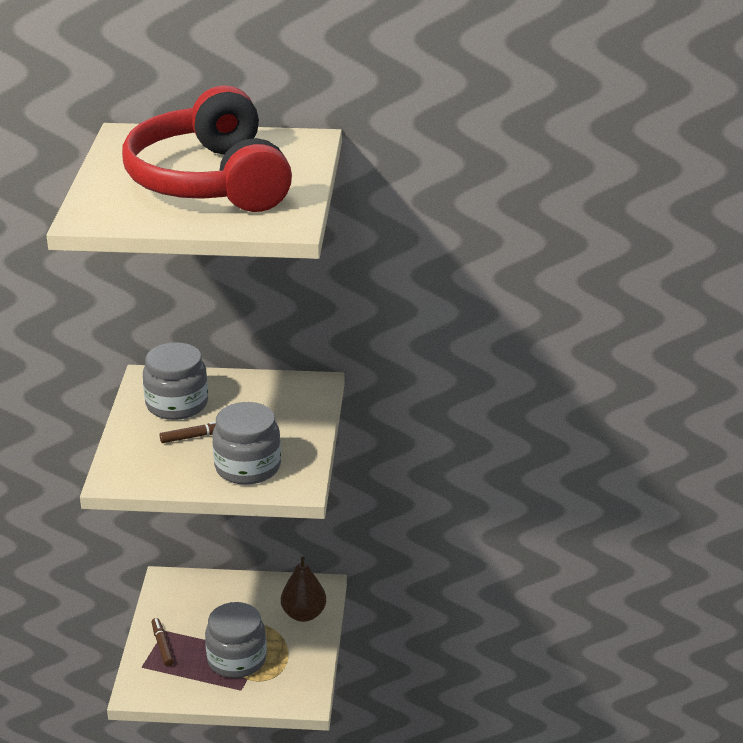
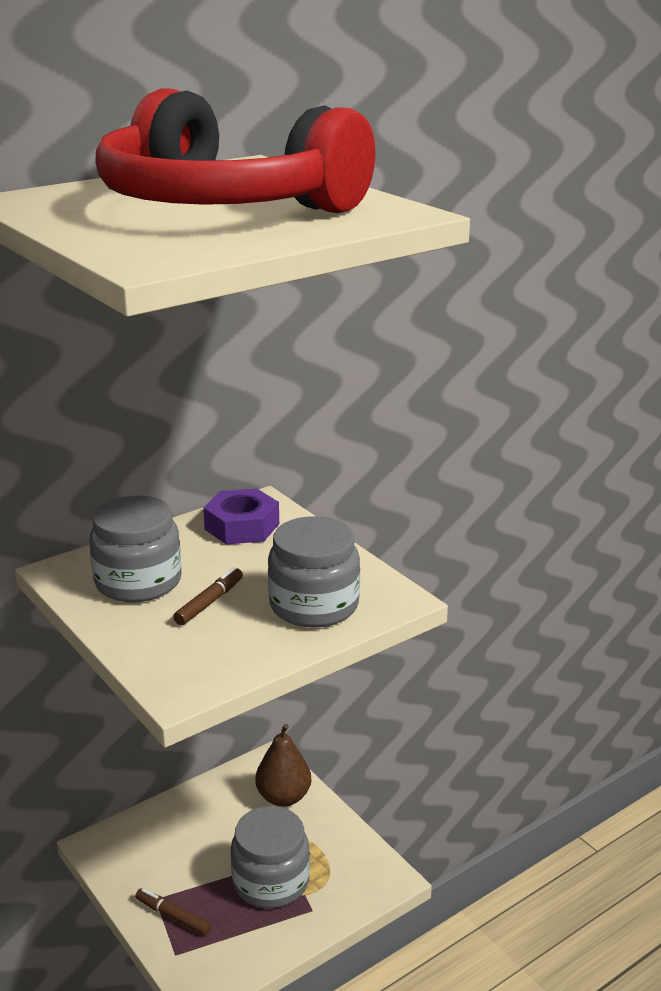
camera: 40 degrees left, 5 degrees down
(282, 394) = (242, 526): none -> purple nut

